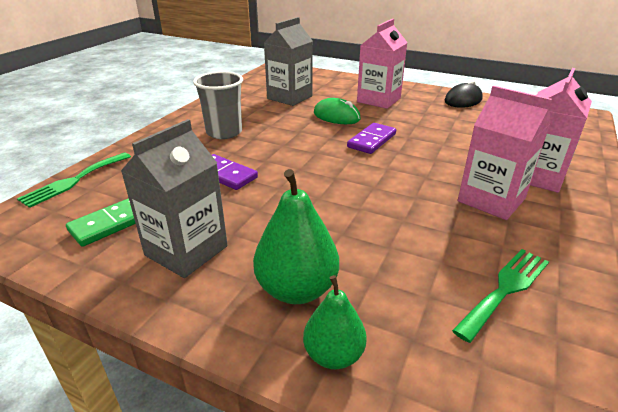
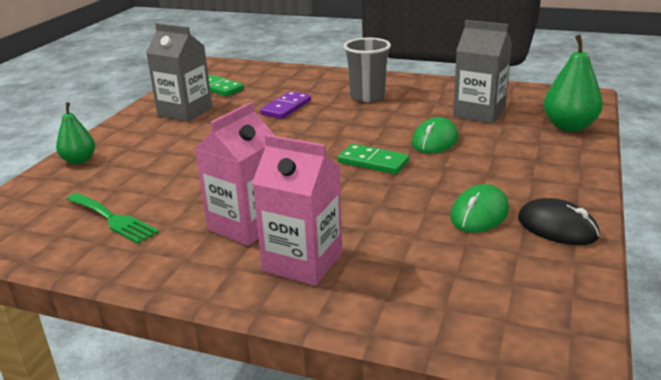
camera: 85 degrees right, 5 degrees down
(74, 181) = (272, 68): green fork -> none
(296, 289) = (137, 146): green pear -> green pear (569, 126)
(371, 140) = (373, 162): purple domino -> green domino
(378, 100) = (507, 162): pink carton -> none
(451, 116) = (479, 213): none -> green mouse

